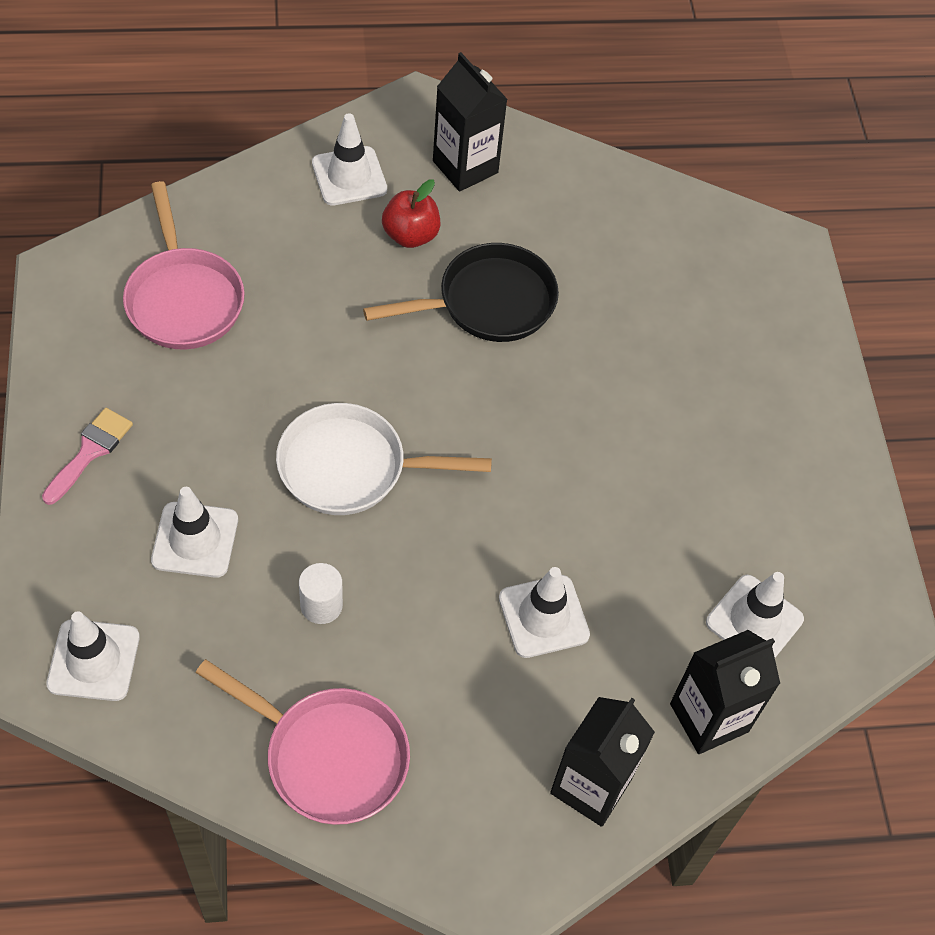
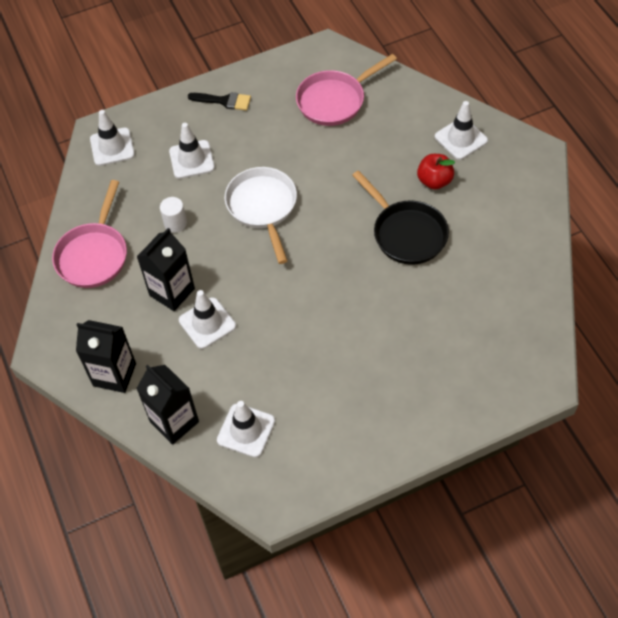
camera: 80 degrees right, 0 degrees up
(90, 452) = (224, 101): pink brush -> black brush
(465, 167) = (503, 190): black carton -> black carton (172, 292)

